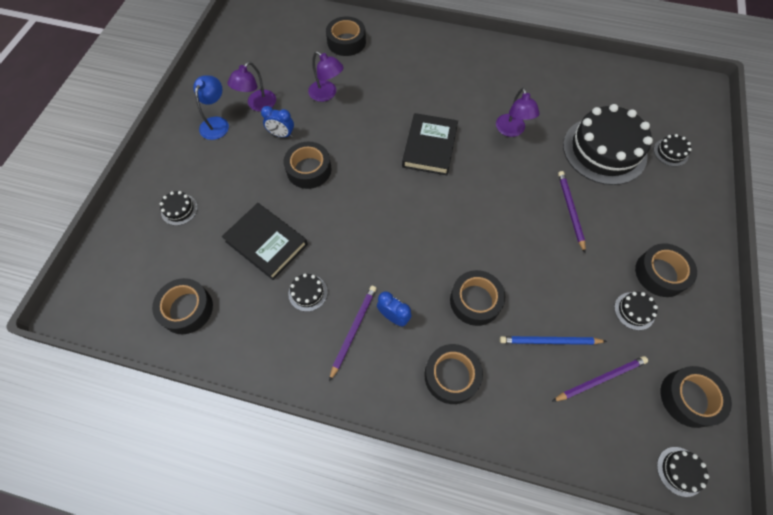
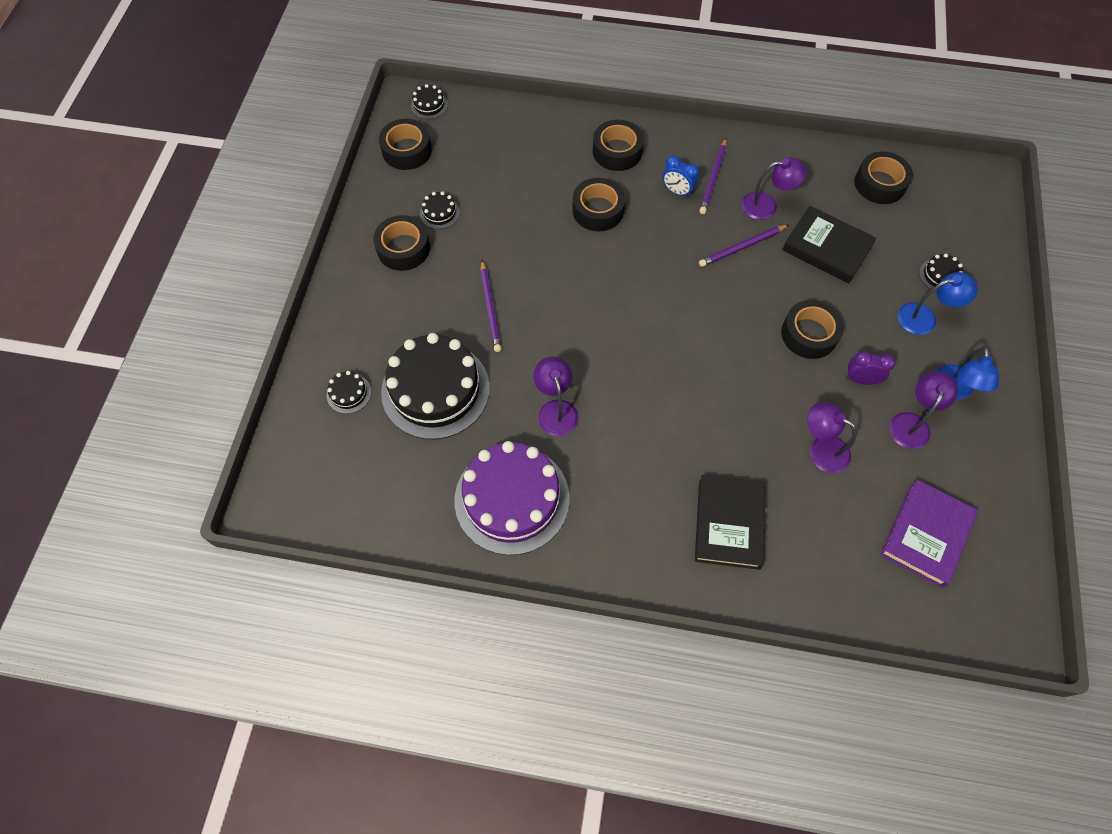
camera: 175 degrees right, 0 degrees up
(211, 175) = (924, 318): none -> blue lamp
(278, 47) = (926, 534): none -> purple book
(281, 134) = (861, 379): blue clock -> purple clock
(308, 293) = (766, 205): black cake -> purple lamp
(346, 42) = (821, 555): black tape -> none
(429, 147) = (663, 377): black book -> black book (729, 524)
(539, 81) = (512, 499): none -> purple cake
(549, 341) = (526, 182): blue pencil -> none
(600, 379) = (483, 158): purple pencil -> purple pencil (742, 247)

